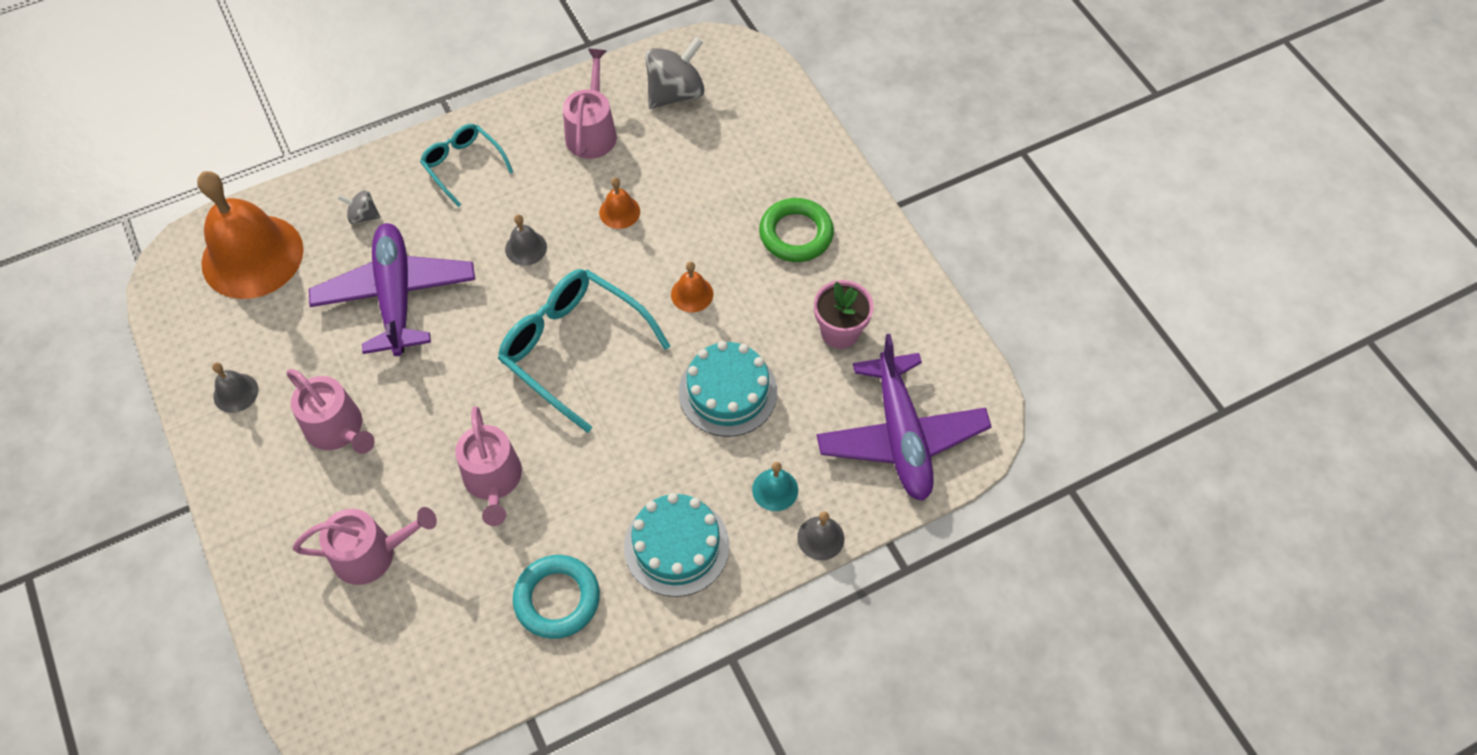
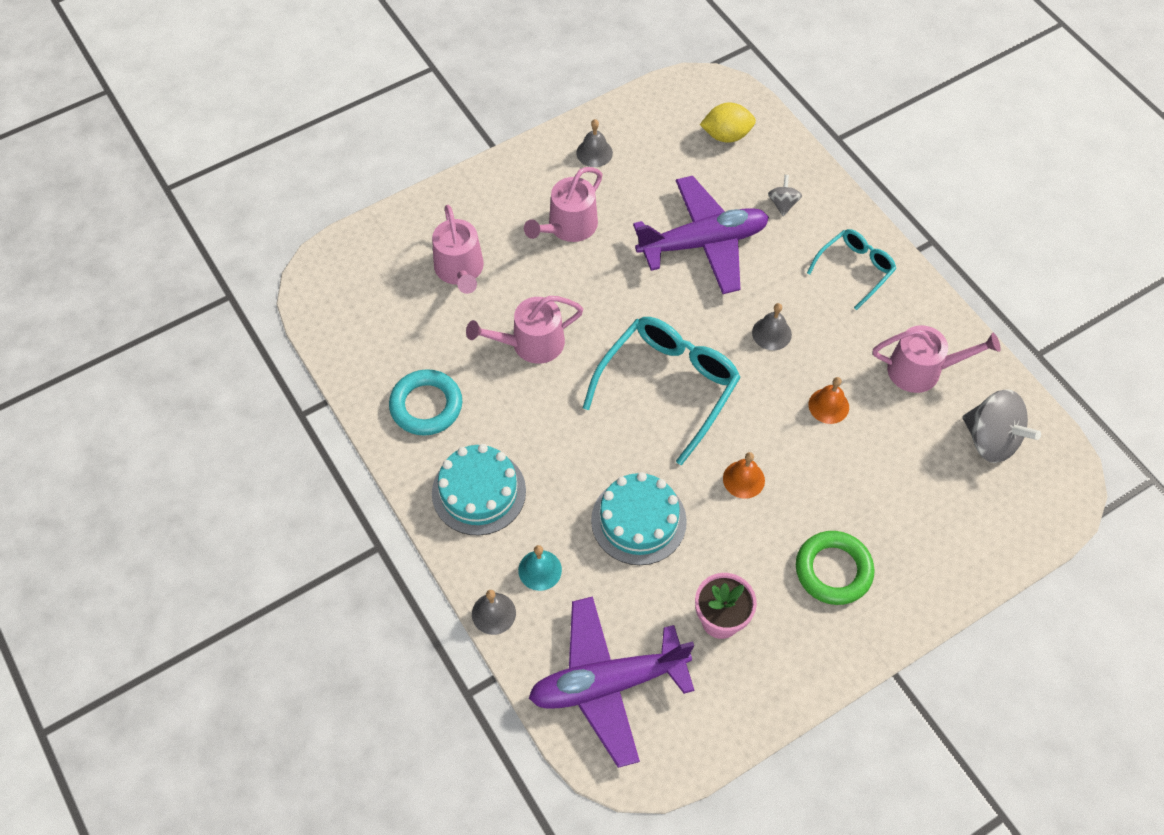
camera: 85 degrees right, 0 degrees up
(252, 256) = (726, 135): orange bell -> yellow lemon

